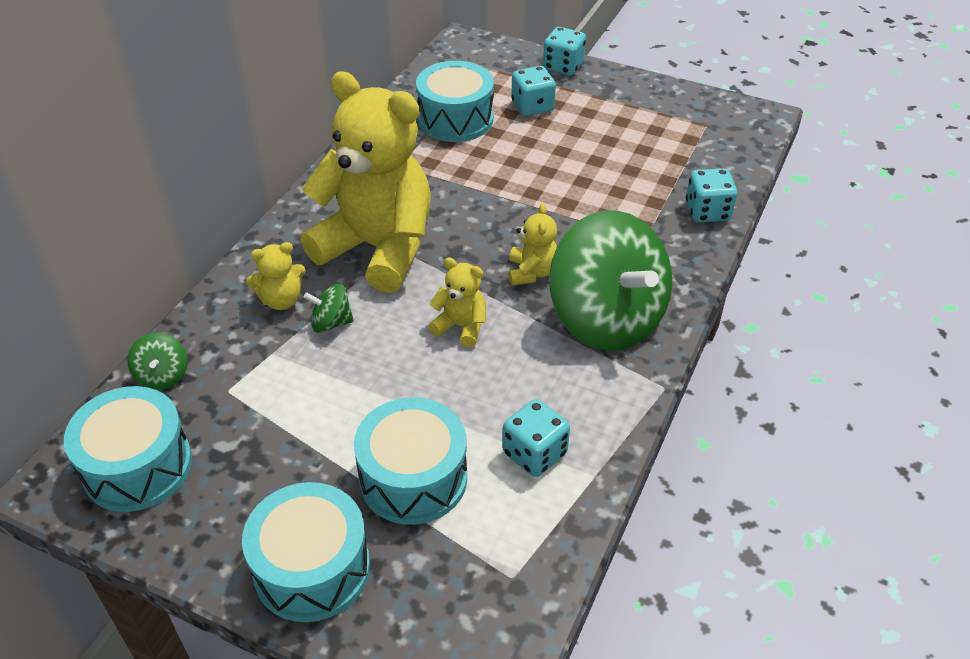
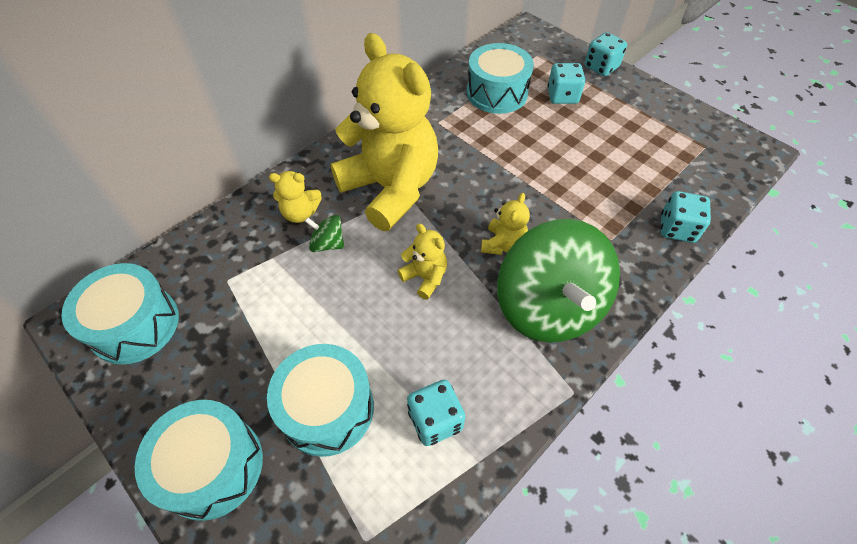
camera: 20 degrees right, 10 degrees up
(163, 375) = (189, 252): green spinning top -> none

